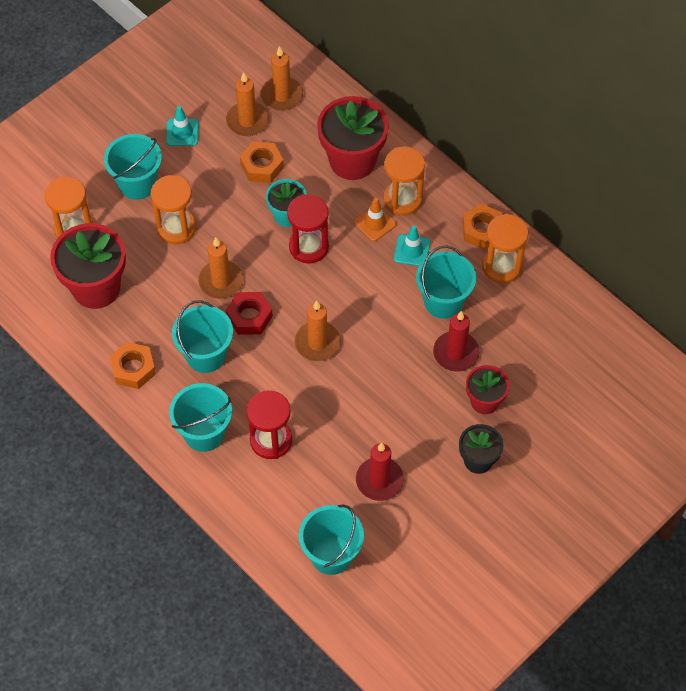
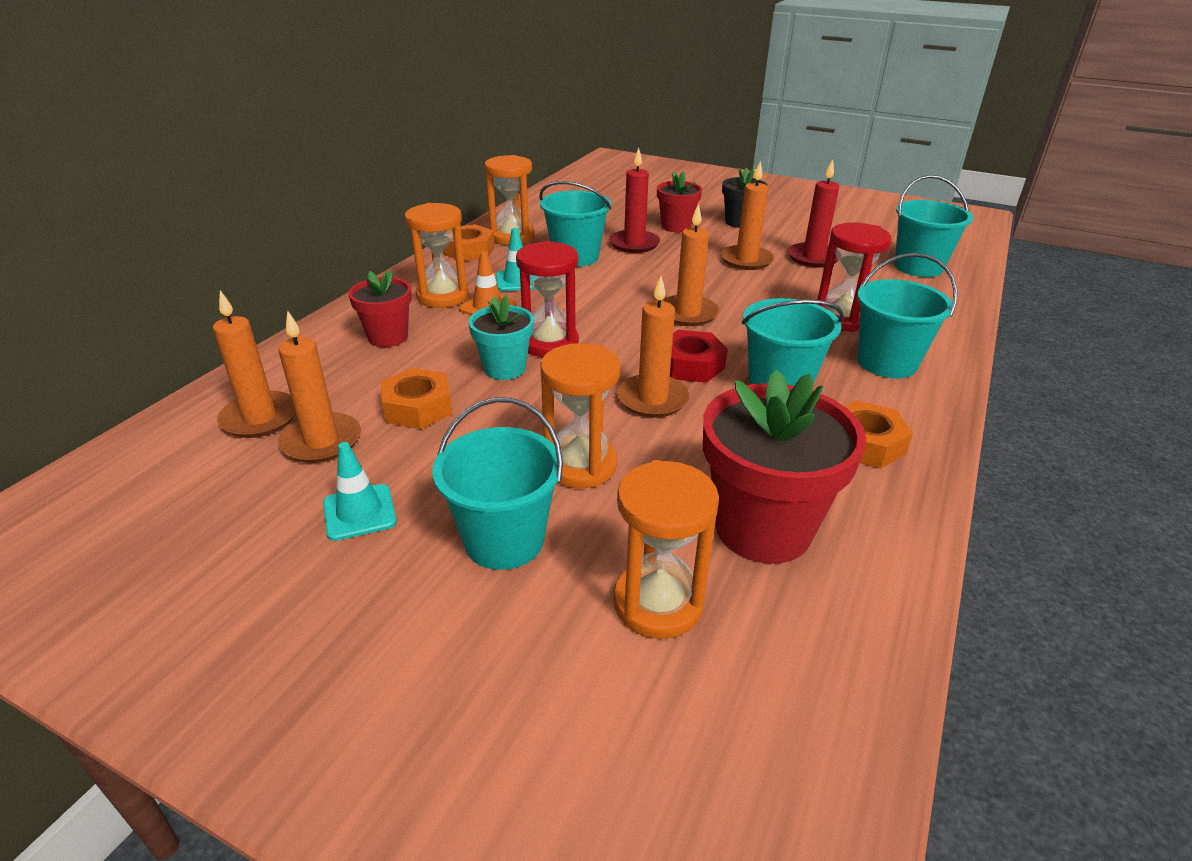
camera: 110 degrees left, 25 degrees down
(352, 161) = (388, 337): red flower pot -> red flower pot, size x0.57
(393, 425) = (746, 260): none -> orange candle

